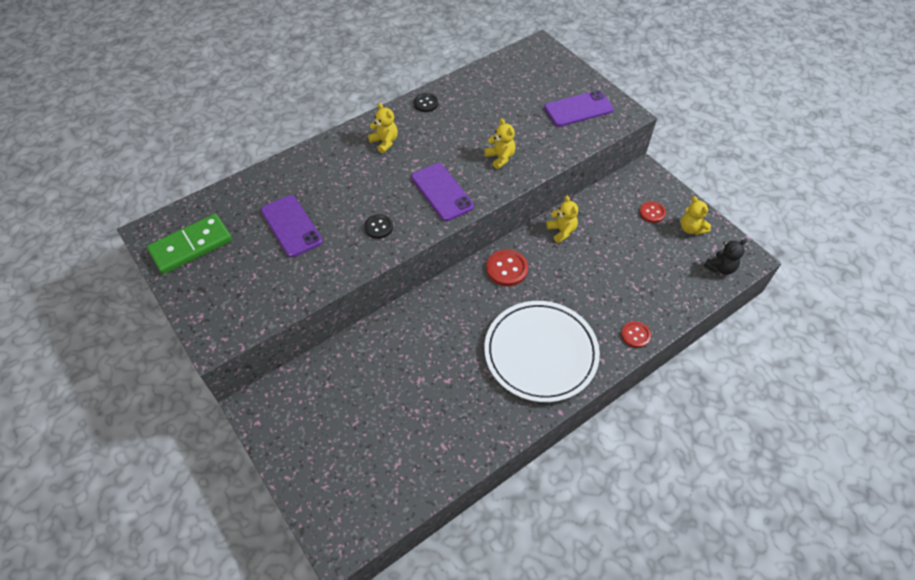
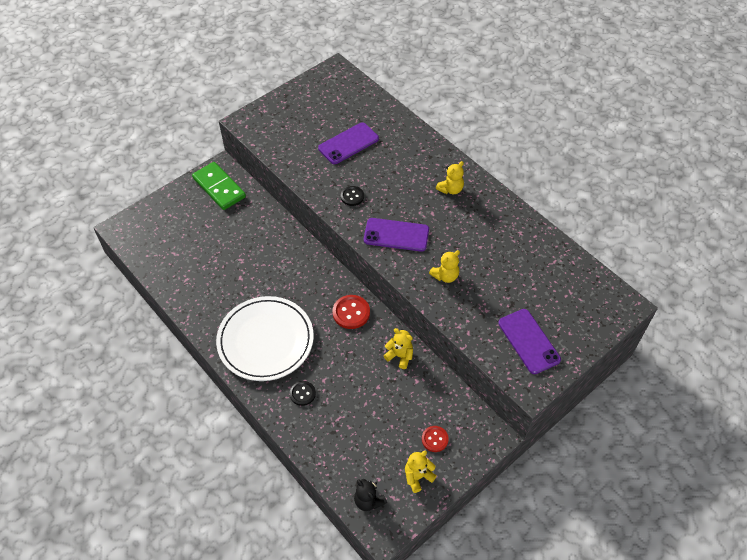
camera: 85 degrees right, 0 degrees up
(191, 246) = (324, 93): green domino -> green domino (219, 188)
(426, 103) = (508, 213): black button -> black button (302, 393)
(442, 192) = (396, 235): purple phone -> purple phone turned 45 degrees clockwise
(561, 231) = (400, 356): yellow teddy bear -> yellow teddy bear turned 120 degrees counterclockwise
(635, 335) = (285, 415): red button -> none

